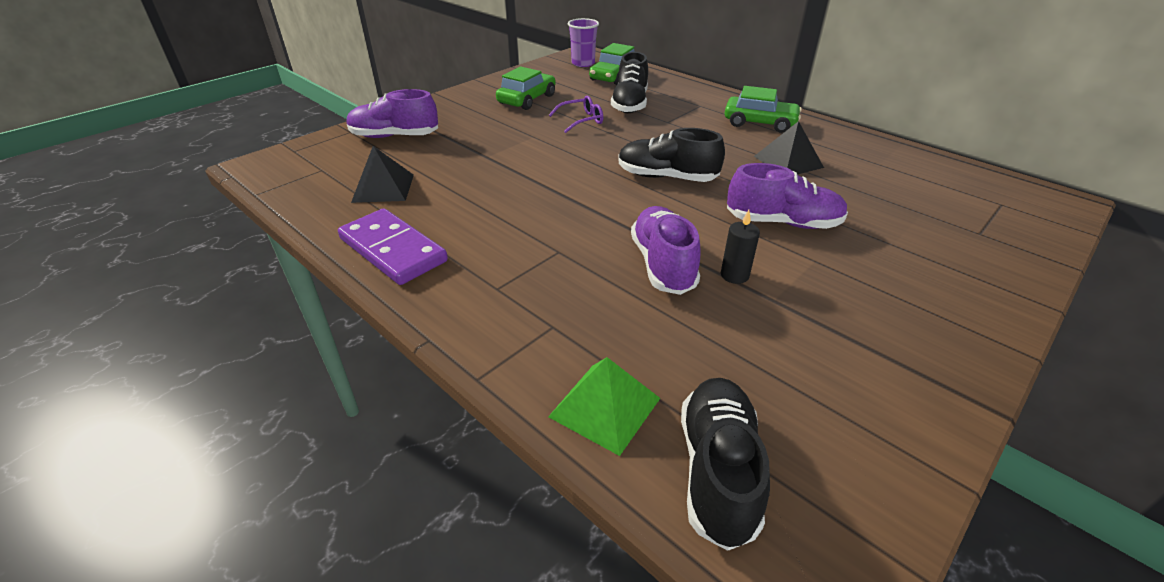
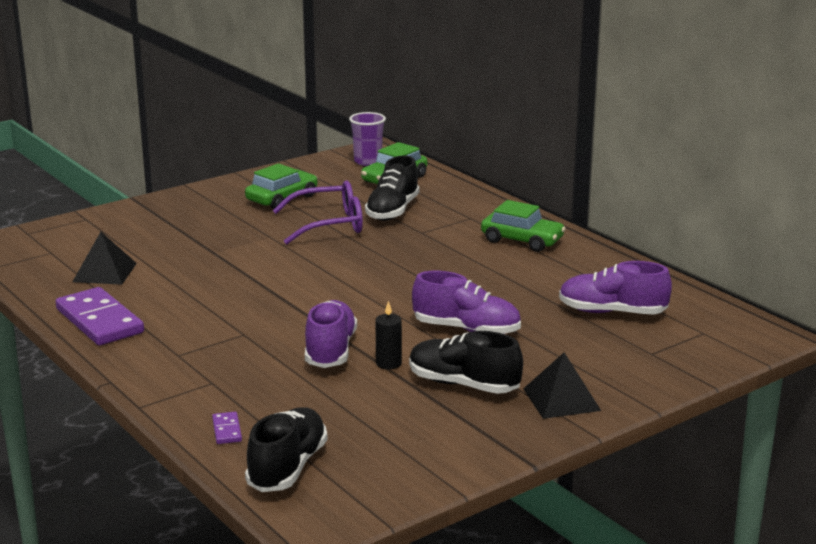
camera: 10 degrees right, 15 degrees down
(394, 136) = (129, 227): purple shoe -> purple shoe (612, 312)
(581, 120) = (329, 224): purple glasses -> purple glasses, size x1.72
(605, 407) = (227, 430): green pyramid -> purple domino
(666, 177) = (382, 284): black shoe -> black shoe (463, 385)
(788, 161) = (519, 279): black pyramid -> black pyramid (561, 399)

